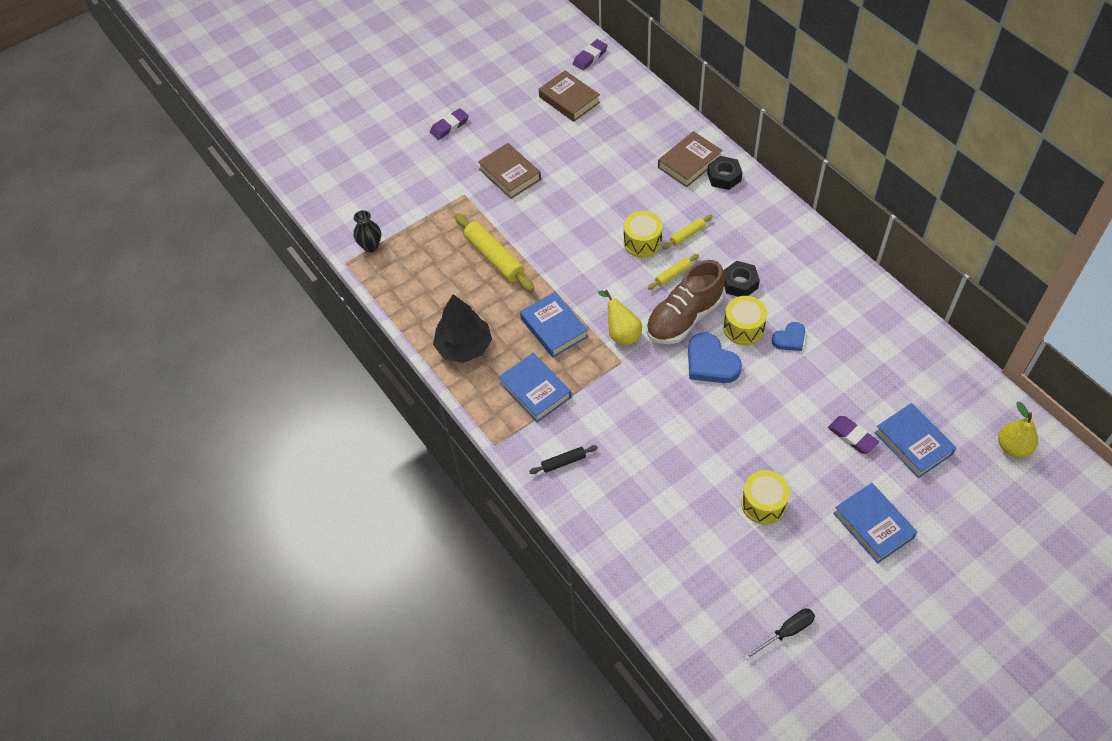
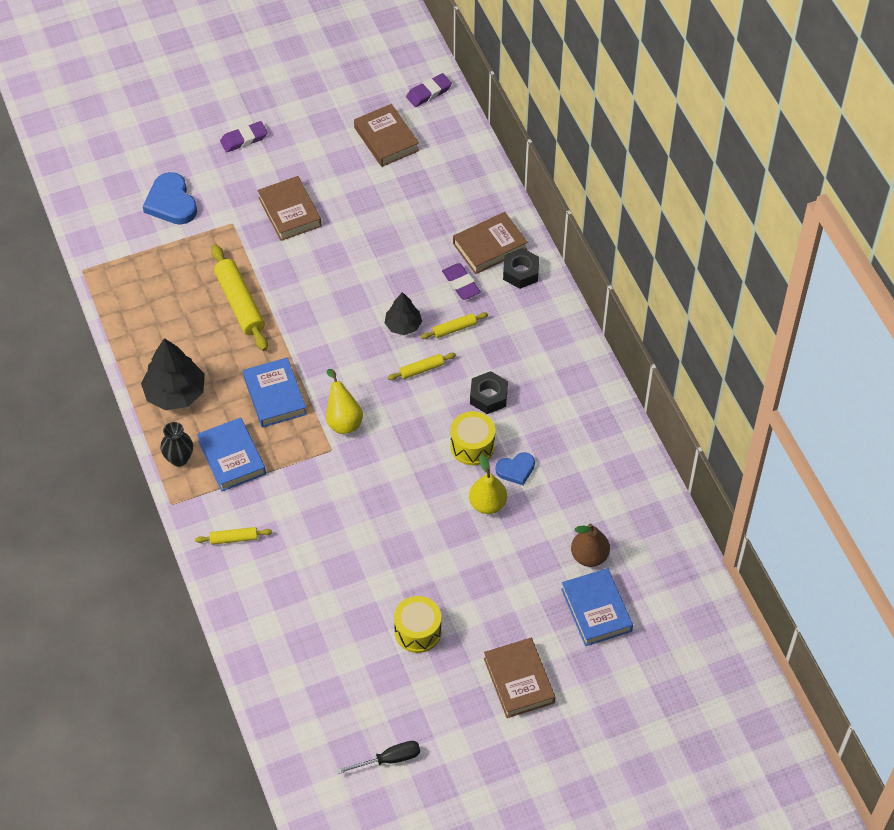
camera: 10 degrees right, 0 degrees up
(371, 246) = (114, 258): black vase -> black vase (179, 458)
(564, 462) = (234, 539): black rolling pin -> yellow rolling pin
(642, 242) = (403, 325): yellow drum -> black tree
(684, 318) = (414, 419): brown shoe -> none
(711, 362) = (423, 474): blue heart -> blue heart (171, 202)
(852, 436) = (536, 587): purple eraser -> purple eraser (461, 284)
(873, 525) = (519, 680): blue book -> brown book
(886, 397) = (589, 556): none -> brown pear
(1013, 447) = (697, 640): yellow pear -> yellow pear (487, 504)

